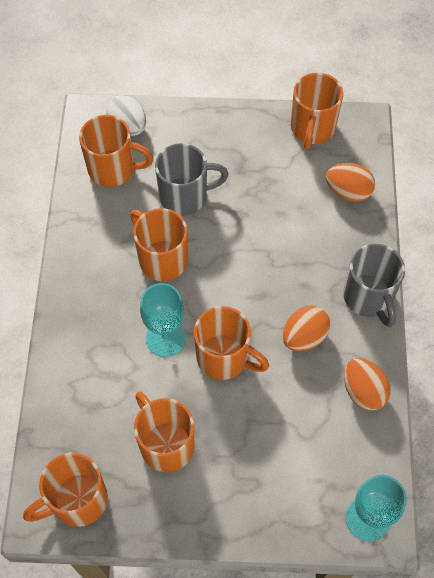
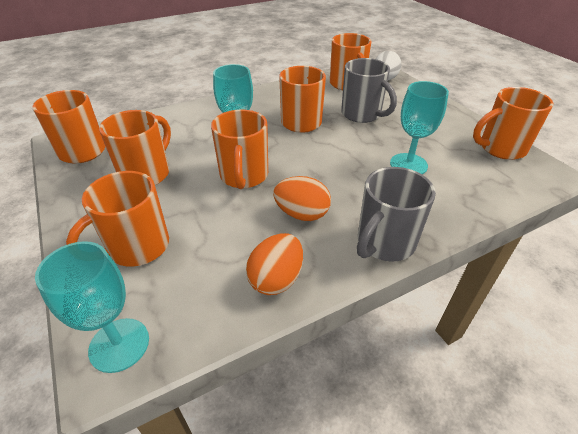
camera: 60 degrees right, 20 degrees down
(273, 481) = (137, 247): none -> orange mug
(289, 215) = (408, 164): none -> turquoise goblet
(348, 192) = (474, 189): orange egg -> none

